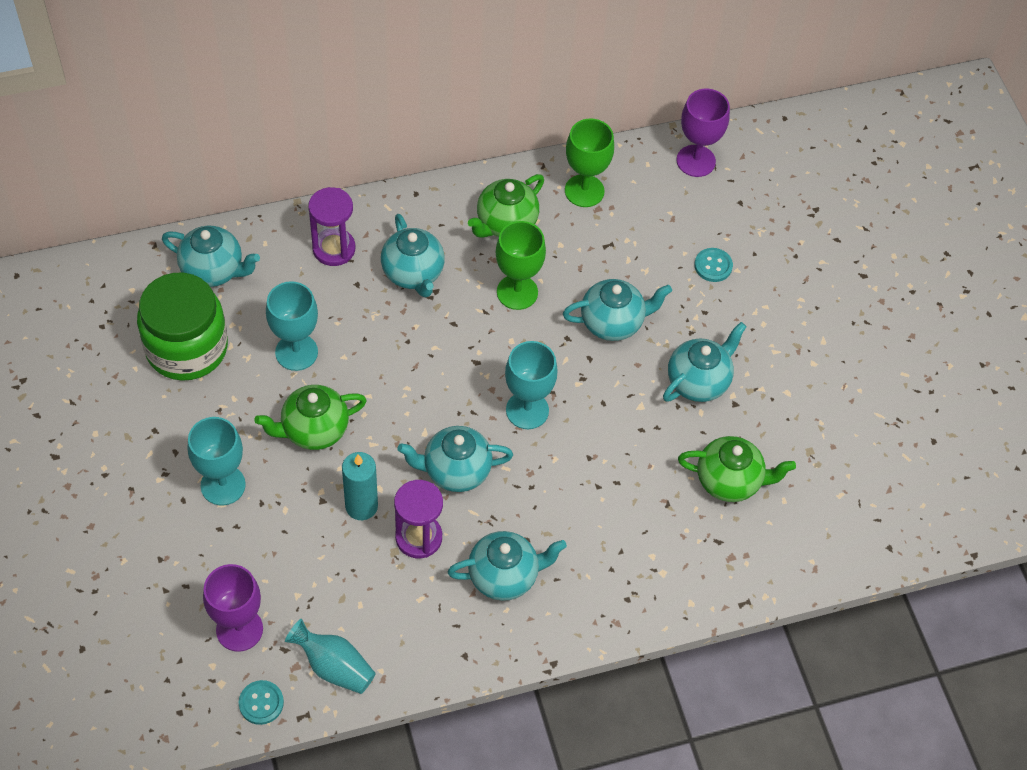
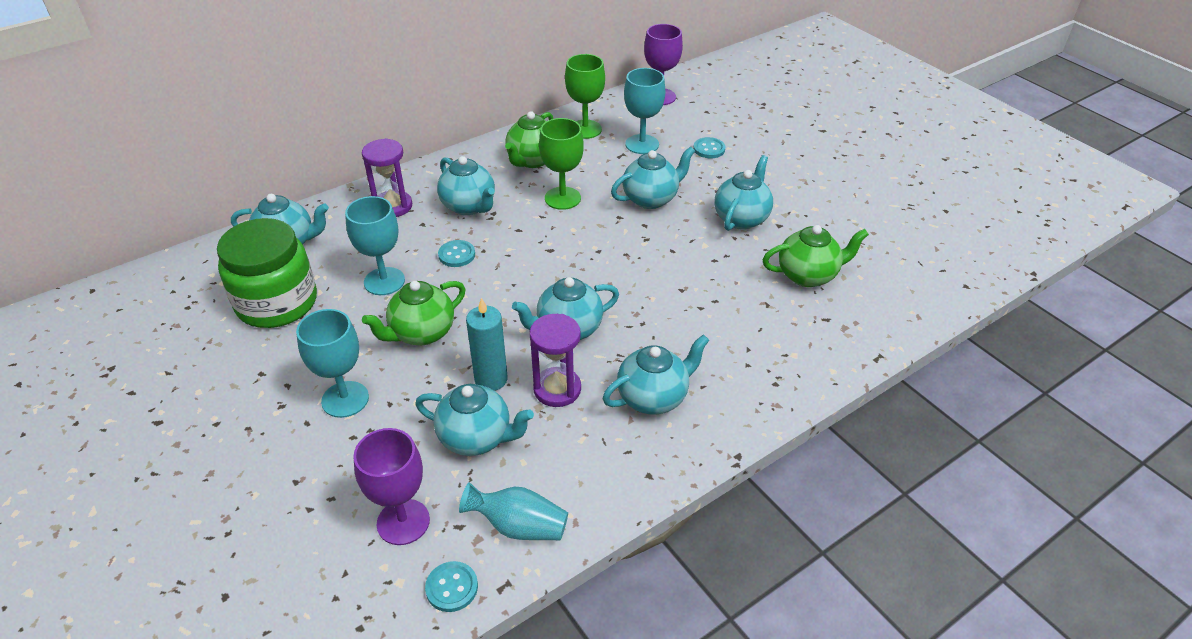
camera: 15 degrees left, 15 degrees down
(327, 566) = (477, 438): none -> turquoise teapot
(378, 339) = (456, 255): none -> turquoise button
(527, 410) = (610, 271): turquoise goblet -> turquoise goblet (642, 144)

